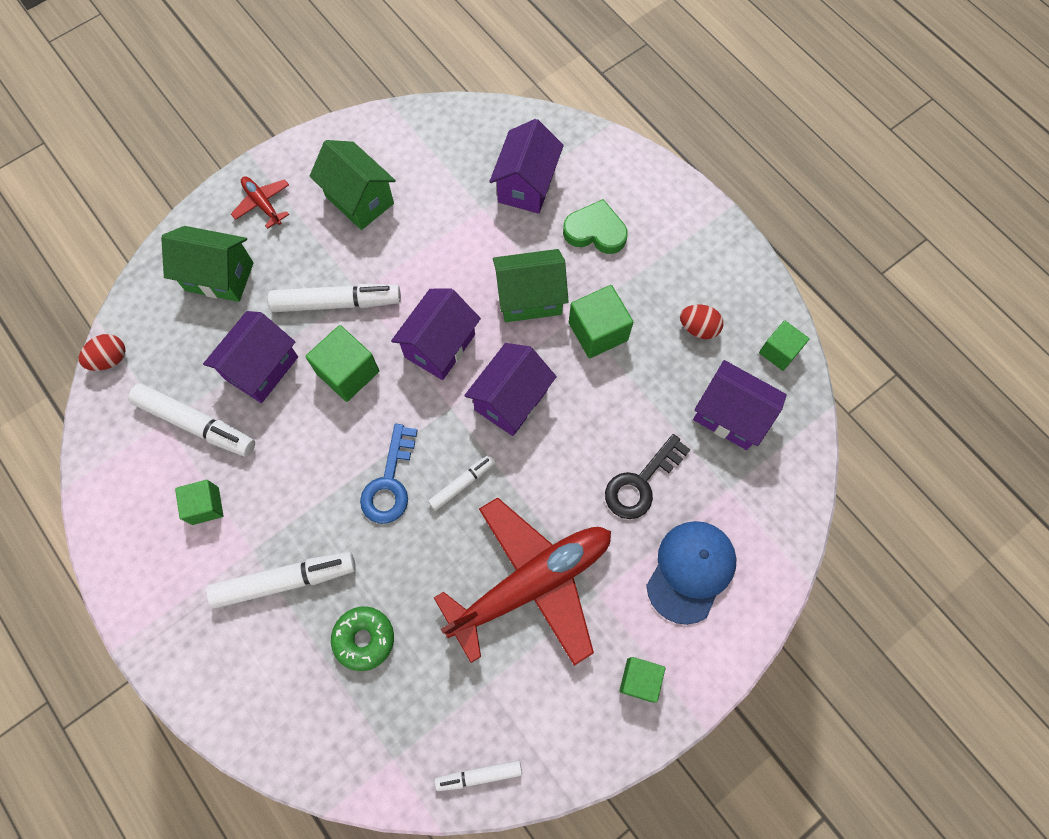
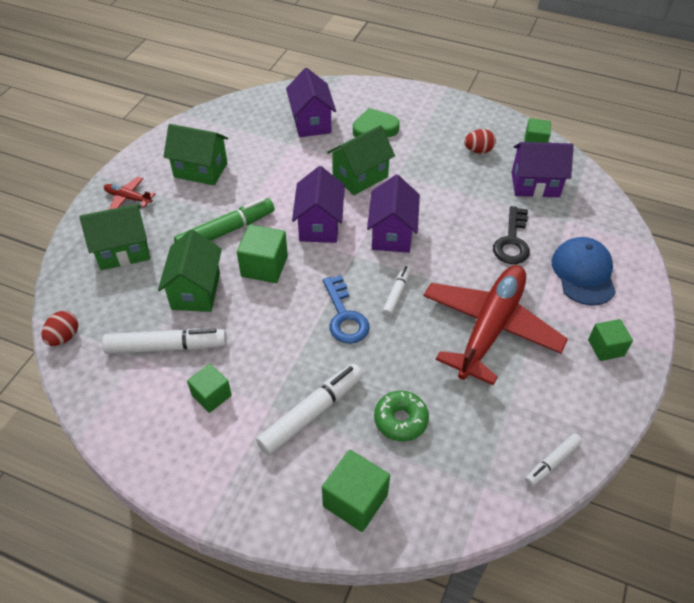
camera: 30 degrees left, 20 degrees down
(261, 368) = (196, 291): purple house -> green house
(337, 303) = (226, 231): white marker -> green marker
(598, 331) = (418, 176): green cube -> green cube (355, 500)

